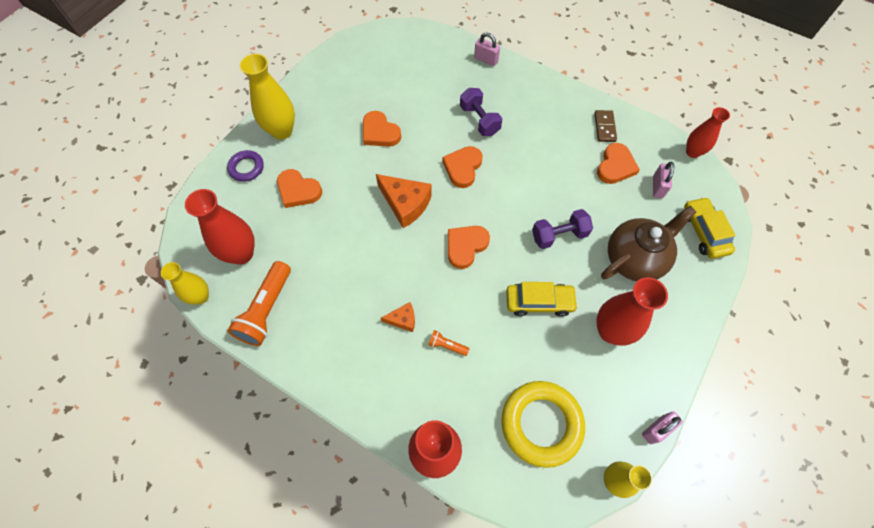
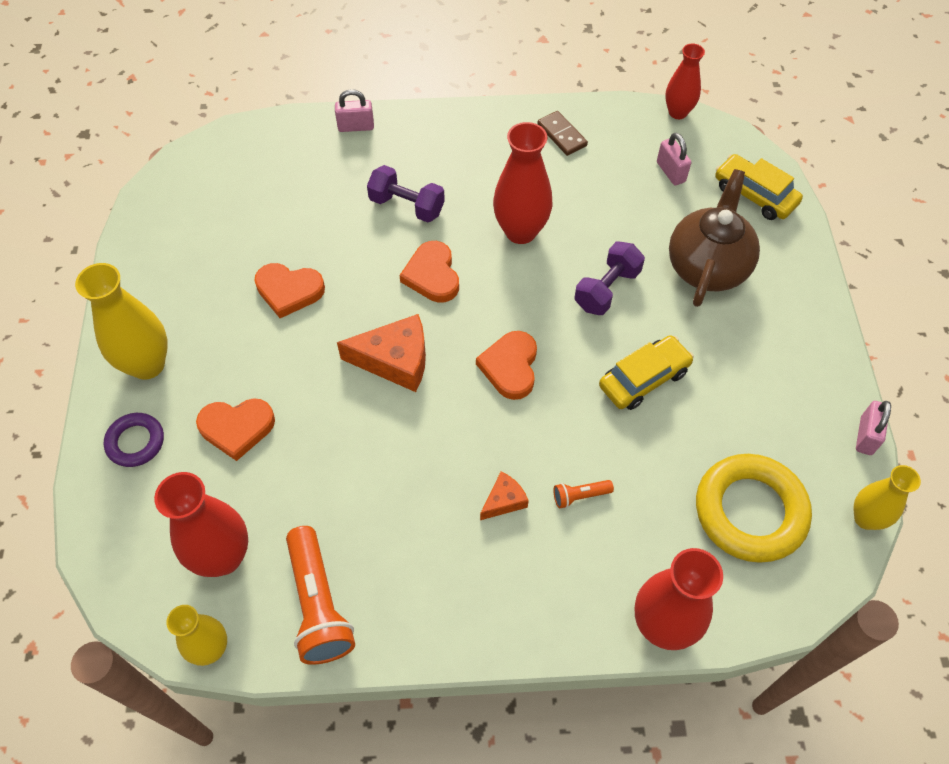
camera: 35 degrees left, 5 degrees down
(611, 331) = (743, 361): red vase -> red vase (520, 231)
(615, 166) = (608, 174): orange heart -> none

